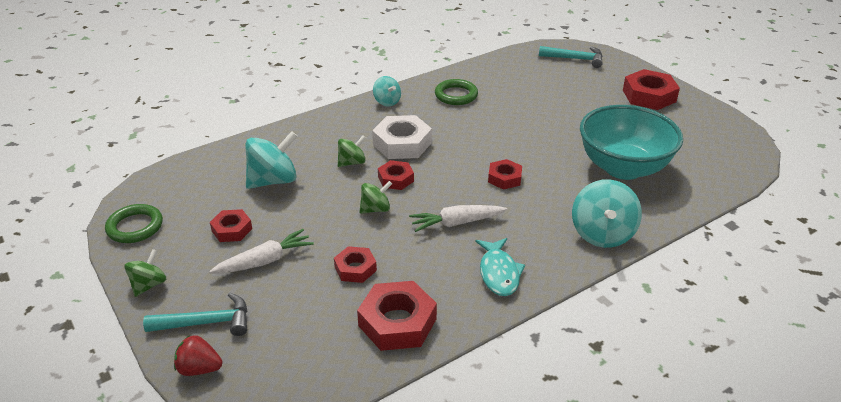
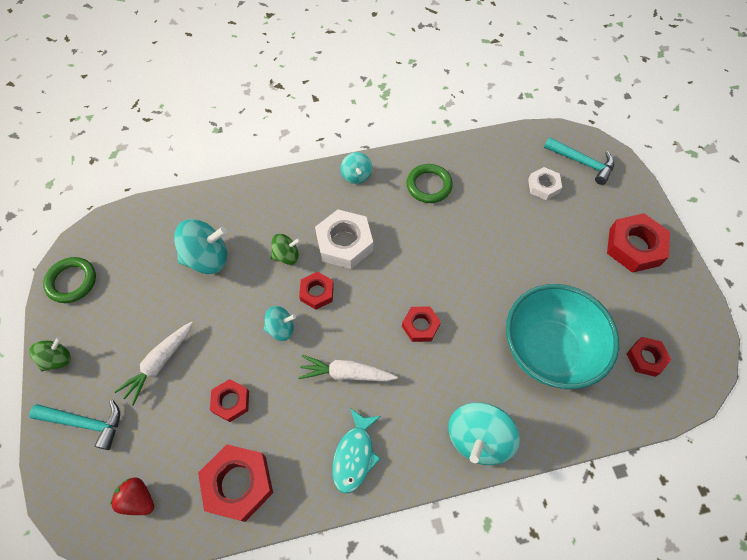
camera: 20 degrees right, 25 degrees up
(199, 369) = (60, 475): red strawberry -> red strawberry (138, 499)
(232, 230) = (147, 313): red nut -> red nut (646, 358)
(264, 261) = (159, 363): white carrot -> white carrot turned 135 degrees clockwise
(375, 209) = (281, 328): green spinning top -> turquoise spinning top
(553, 77) = (543, 186): none -> white nut

